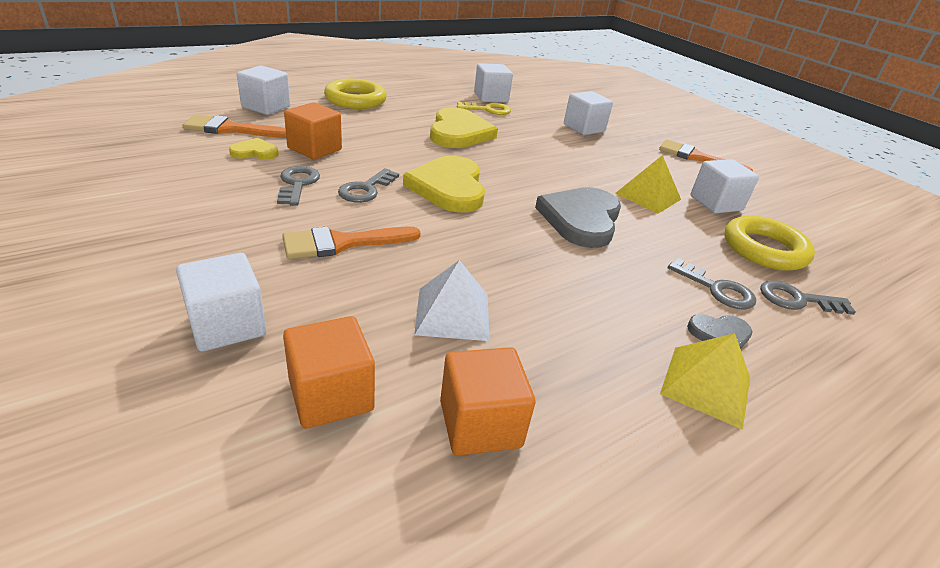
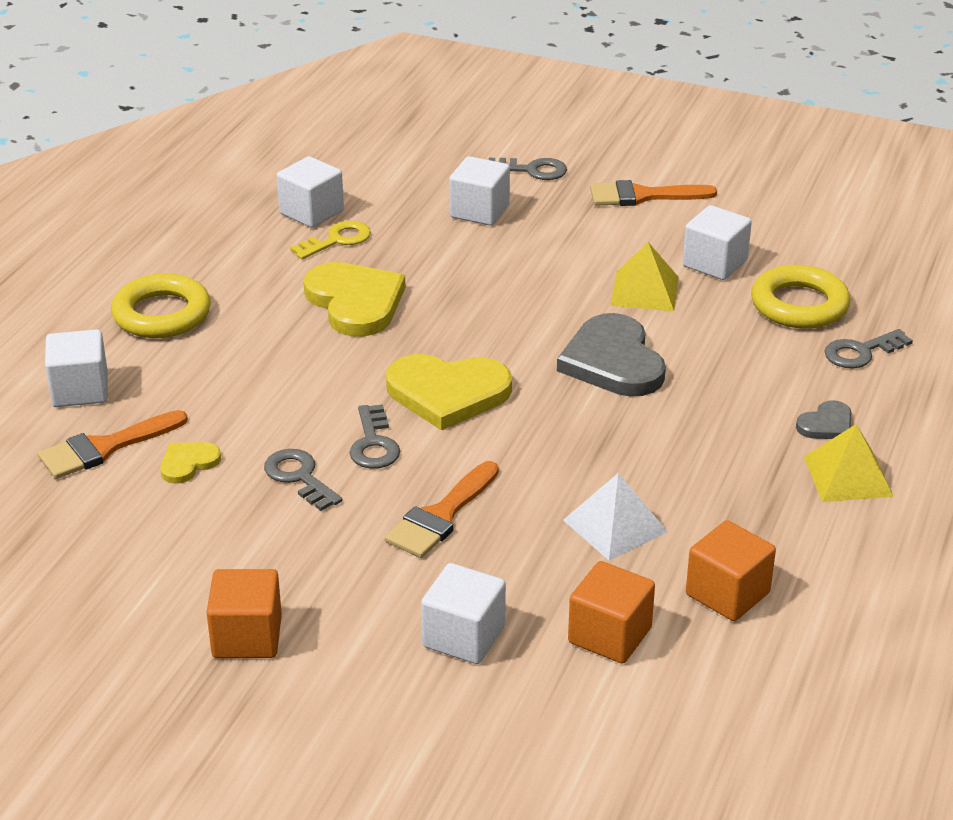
camera: 30 degrees left, 0 degrees up
(315, 149) = (241, 421): orange cube -> orange cube (247, 637)
(449, 187) = (447, 393): yellow heart -> yellow heart turned 45 degrees counterclockwise
(717, 289) = (792, 378): grey key -> grey key (532, 170)

